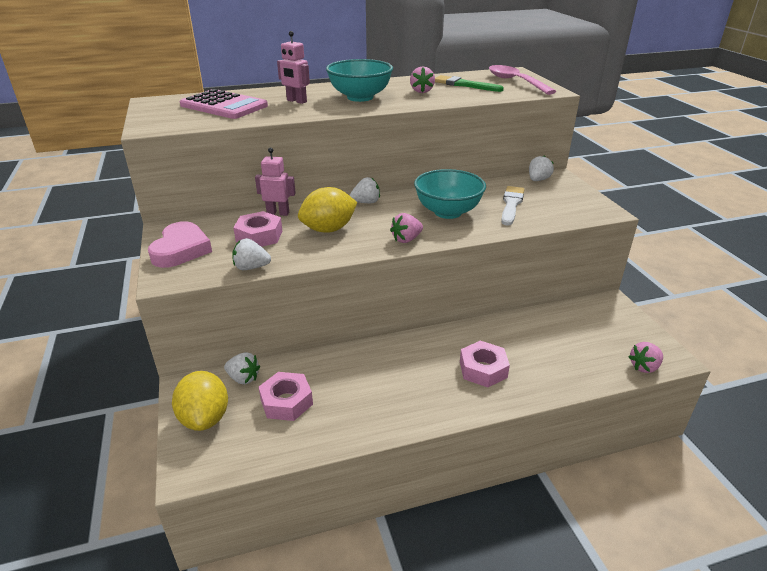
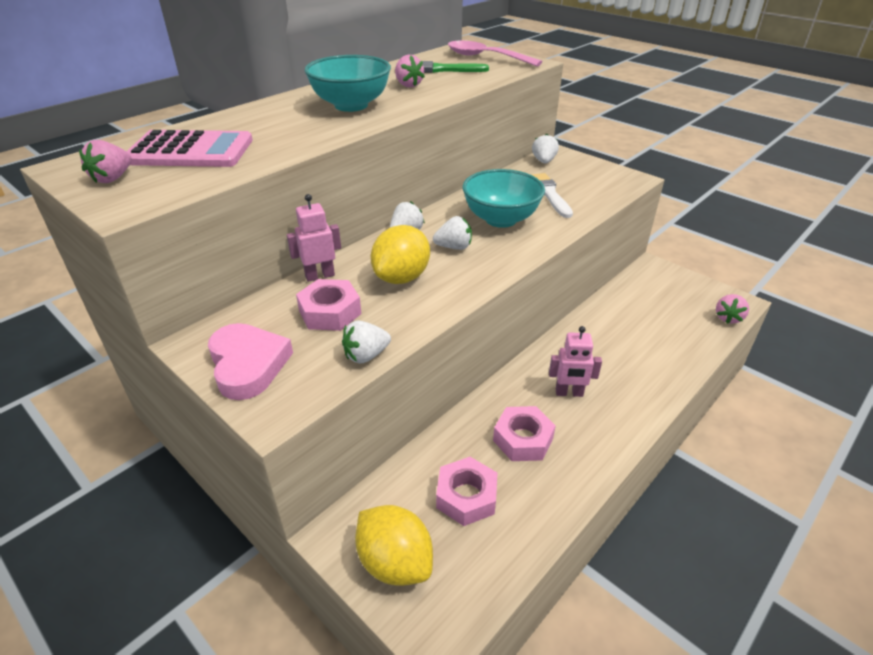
camera: 30 degrees left, 5 degrees up
(243, 378) = (393, 492): white strawberry -> white strawberry (454, 247)
(296, 101) = (280, 125): pink robot -> pink robot (569, 393)
(406, 239) = (495, 263): pink strawberry -> pink strawberry (112, 178)
(483, 369) = (613, 374): pink nut -> pink nut (523, 439)

